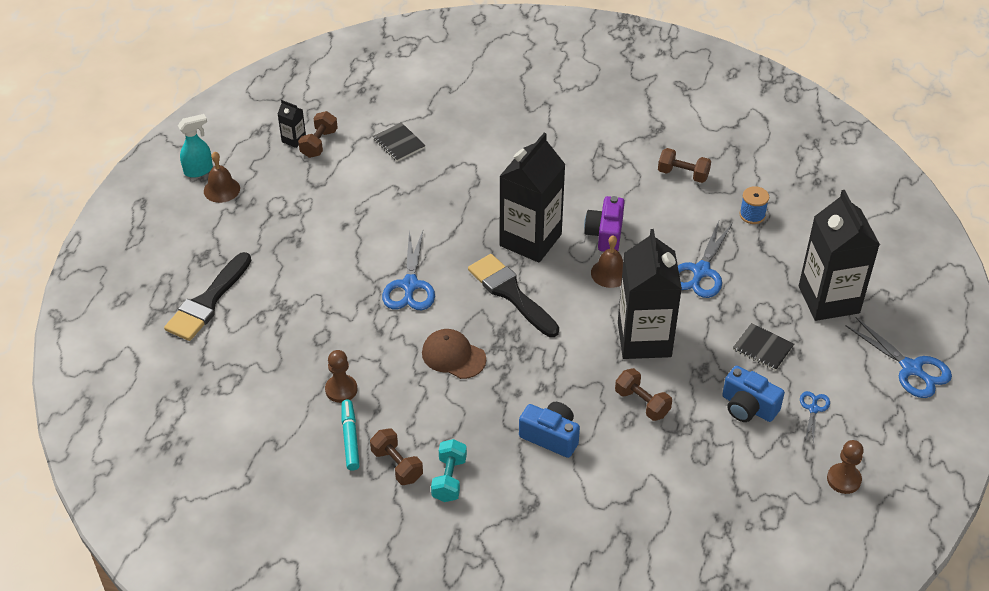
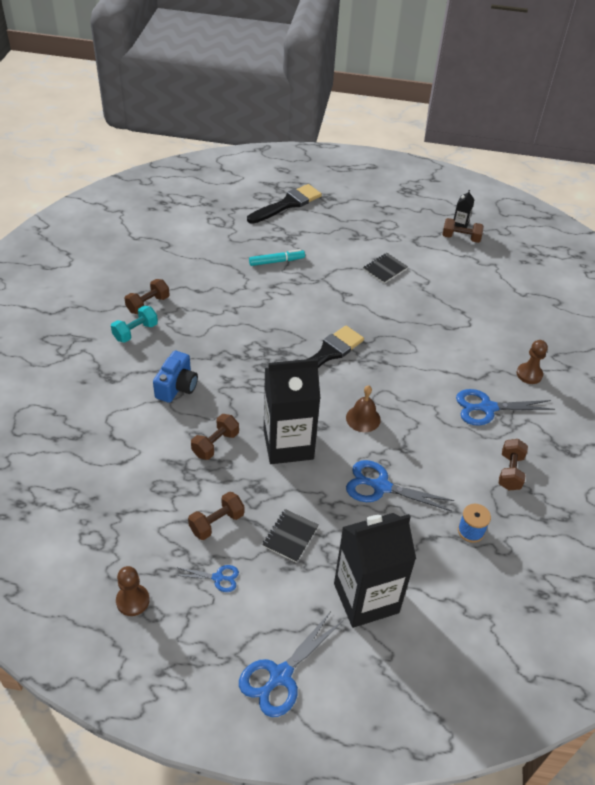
camera: 80 degrees right, 0 degrees up
(199, 170) = (411, 186): turquoise spray bottle -> none
(207, 302) = (287, 204): black brush -> black brush turned 120 degrees clockwise
(221, 189) = (395, 198): brown bell -> none
(341, 389) = (215, 272): brown pawn -> brown pawn (529, 374)
(350, 438) = (171, 280): turquoise marker -> turquoise marker (276, 261)
(399, 143) = (478, 280): black notebook -> black notebook (385, 269)
(410, 285) = (322, 297): blue scissors -> blue scissors (487, 408)
(449, 479) = (135, 332): turquoise dumbbell -> turquoise dumbbell turned 45 degrees counterclockwise
(453, 356) = (254, 326): brown cap -> none
(530, 240) = (390, 364): black carton -> none
(605, 234) = (411, 414): purple camera -> none
(748, 407) = (216, 523): blue camera -> brown dumbbell

